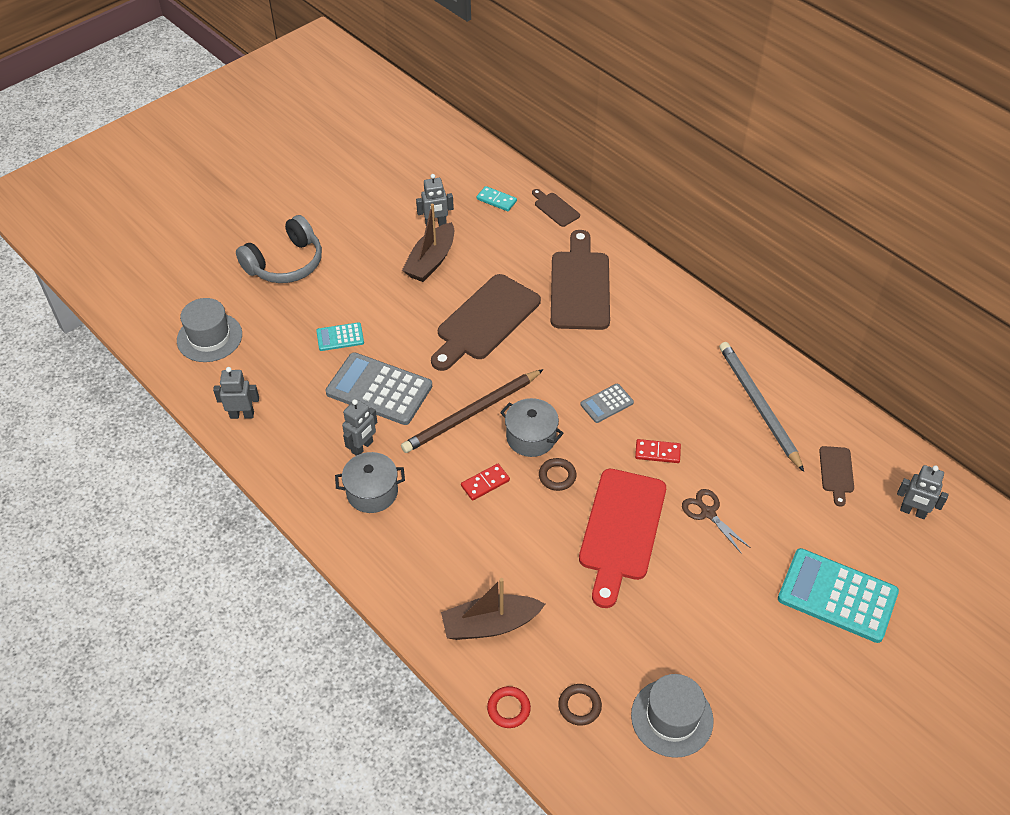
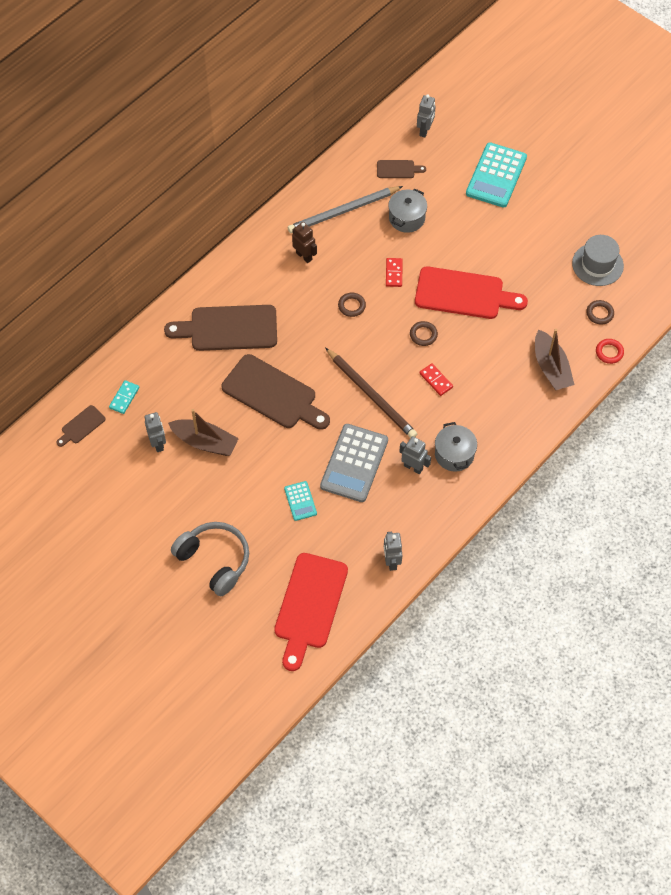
camera: 95 degrees left, 10 degrees up
(209, 337) = (309, 606): grey hat -> red cutting board
(531, 437) = (390, 354): grey pot -> grey pot (407, 218)
(555, 208) = (134, 351): brown cutting board -> brown cutting board (81, 426)
(607, 403) = (351, 306): grey calculator -> brown ring
(685, 361) = (304, 256): none -> brown robot
(708, 513) = (442, 243): brown scissors -> none

